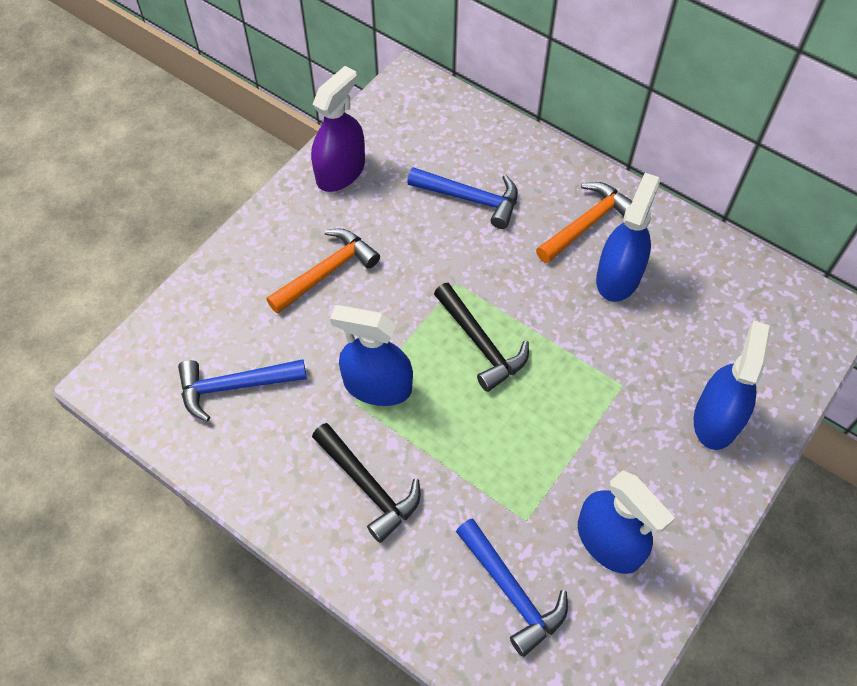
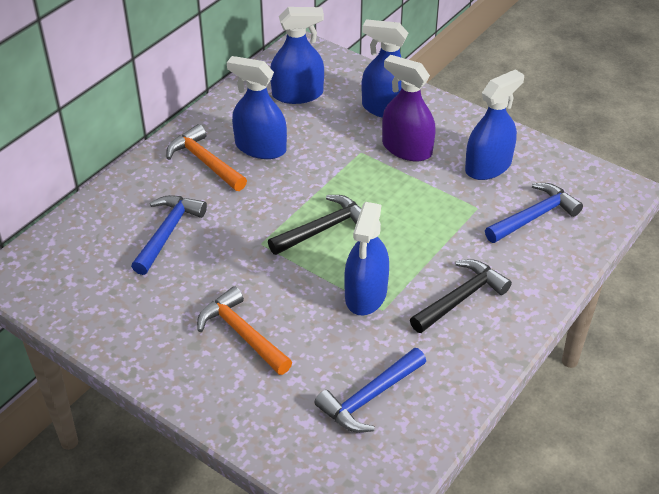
camera: 90 degrees left, 15 degrees down
(234, 386) = (369, 397): blue hammer -> blue hammer turned 60 degrees clockwise
(340, 171) = (118, 328): purple spray bottle -> purple spray bottle (407, 149)
(729, 313) = (297, 94): none -> blue spray bottle

